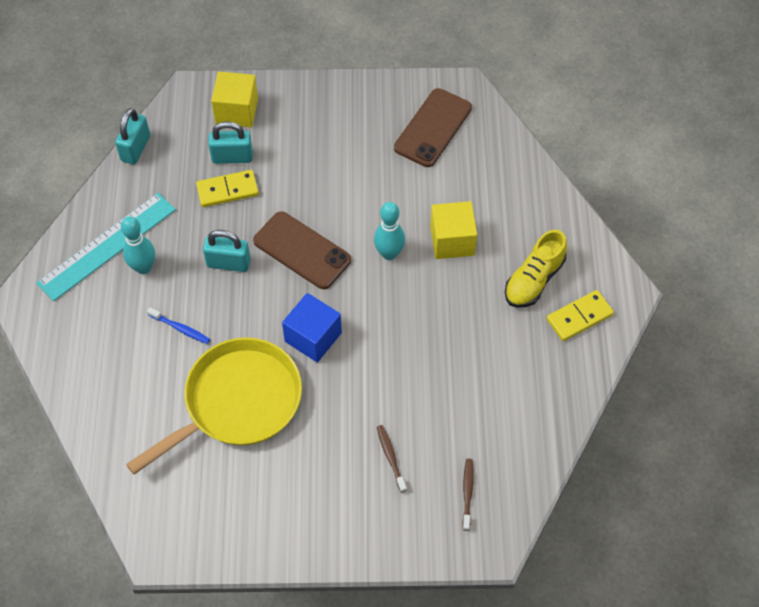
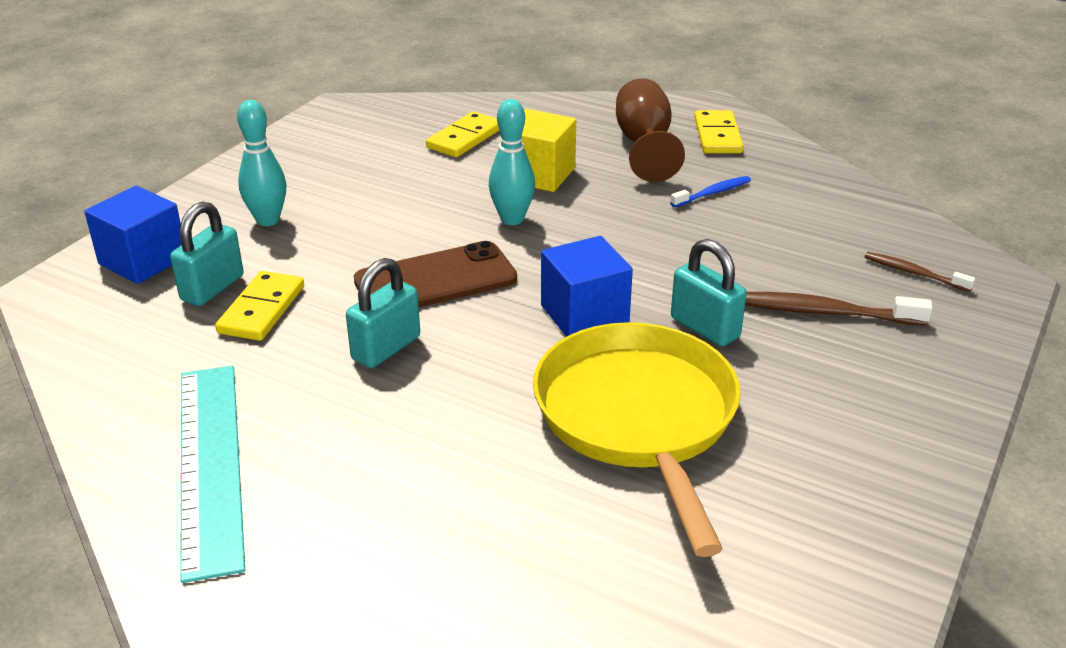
camera: 60 degrees left, 25 degrees down
(136, 148) = (70, 371): turquoise padlock -> turquoise padlock (705, 328)
(143, 267) = (298, 436): turquoise bowling pin -> turquoise bowling pin (268, 220)
(180, 328) = (452, 433): blue toothbrush -> blue toothbrush (712, 193)
(236, 111) = (143, 260): yellow cube -> blue cube
(390, 457) = (826, 312): brown toothbrush -> brown toothbrush, size x1.64
(433, 128) = (368, 139): brown phone -> none
(470, 177) = (465, 138): none -> yellow domino
(534, 280) = (644, 145): yellow shoe -> brown goblet

